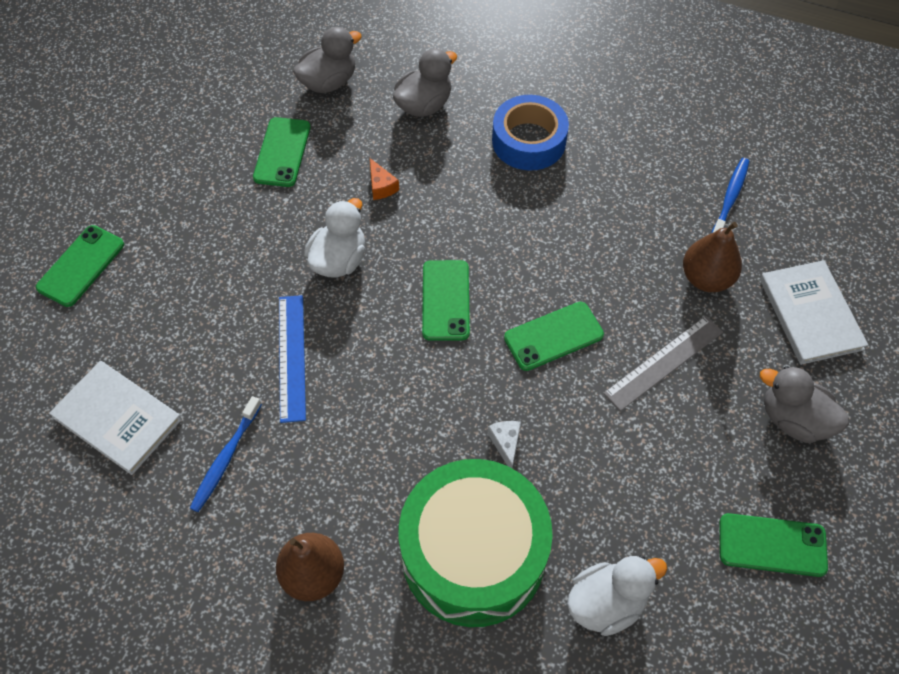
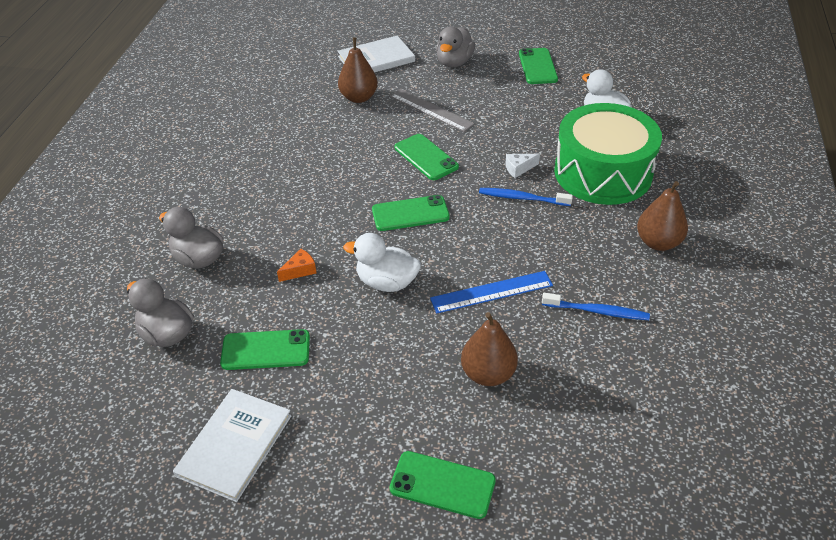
camera: 100 degrees left, 15 degrees down
(117, 418) = (595, 395): white book -> white book (235, 445)
(183, 328) = (488, 374): none -> brown pear
(528, 141) = (239, 190): blue tape -> none
(730, 199) = (287, 92): blue toothbrush -> blue toothbrush (522, 198)

